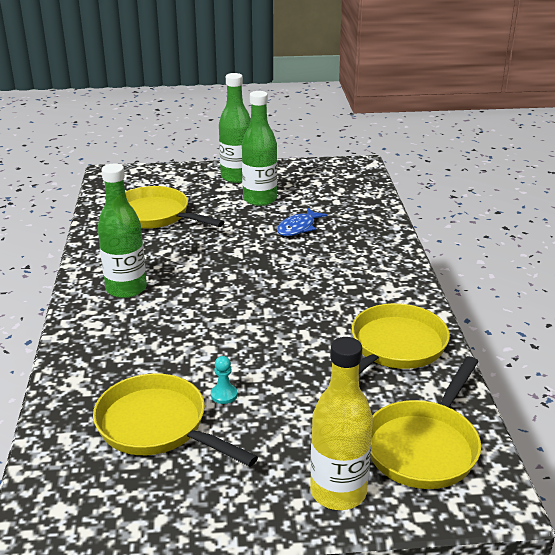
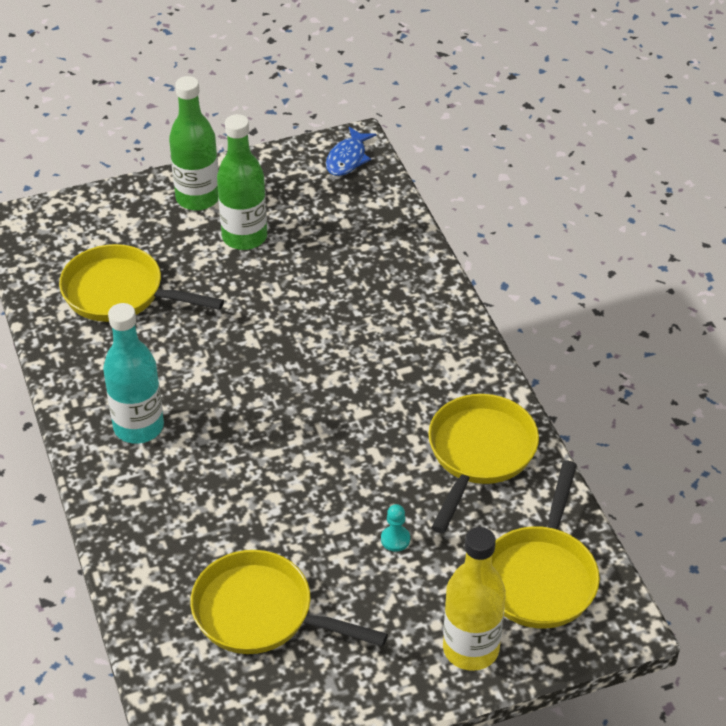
camera: 15 degrees left, 15 degrees up
(126, 289) = (138, 427): green bottle -> turquoise bottle
(224, 395) = (315, 557): turquoise pawn -> turquoise pawn (395, 539)
(298, 228) = (312, 281): blue fish -> blue fish (348, 158)

